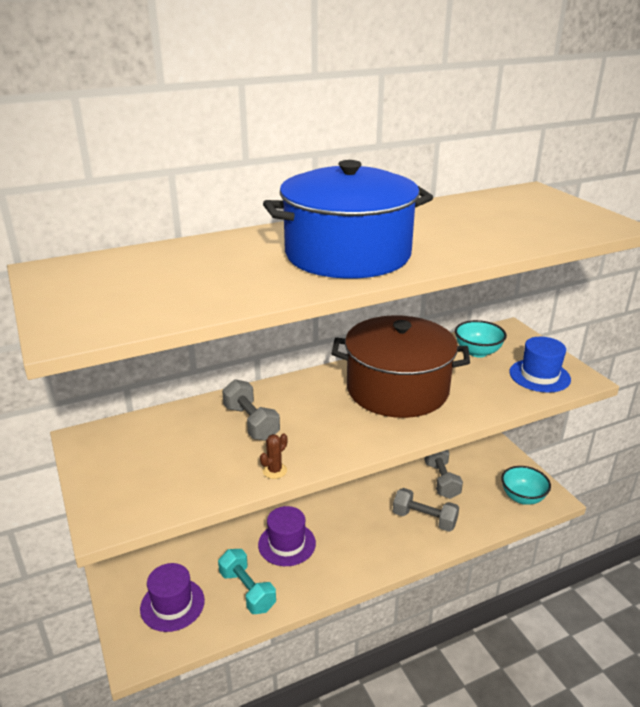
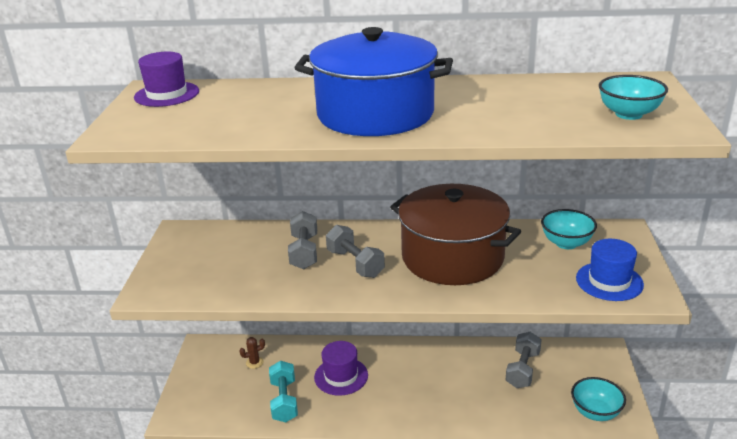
camera: 30 degrees right, 0 degrees up
(172, 604) = (223, 390): purple hat -> purple hat (167, 94)
(274, 471) = (288, 294): brown cactus -> brown cactus (254, 362)
(424, 519) = (477, 398): grey dumbbell -> grey dumbbell (355, 263)
(560, 219) = (628, 114): none -> turquoise bowl

